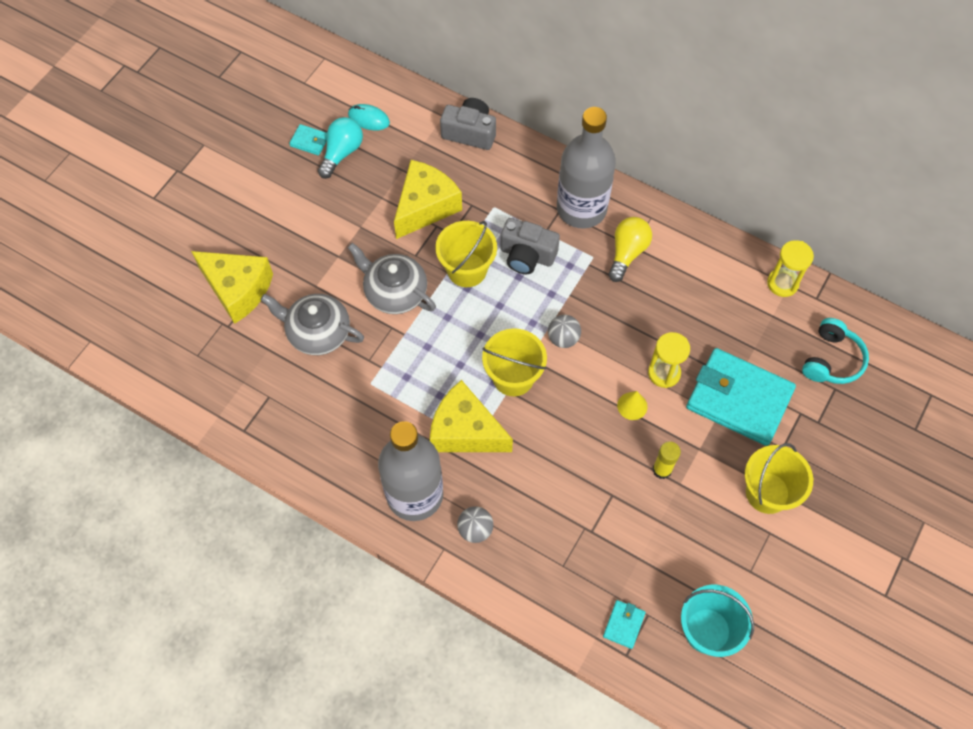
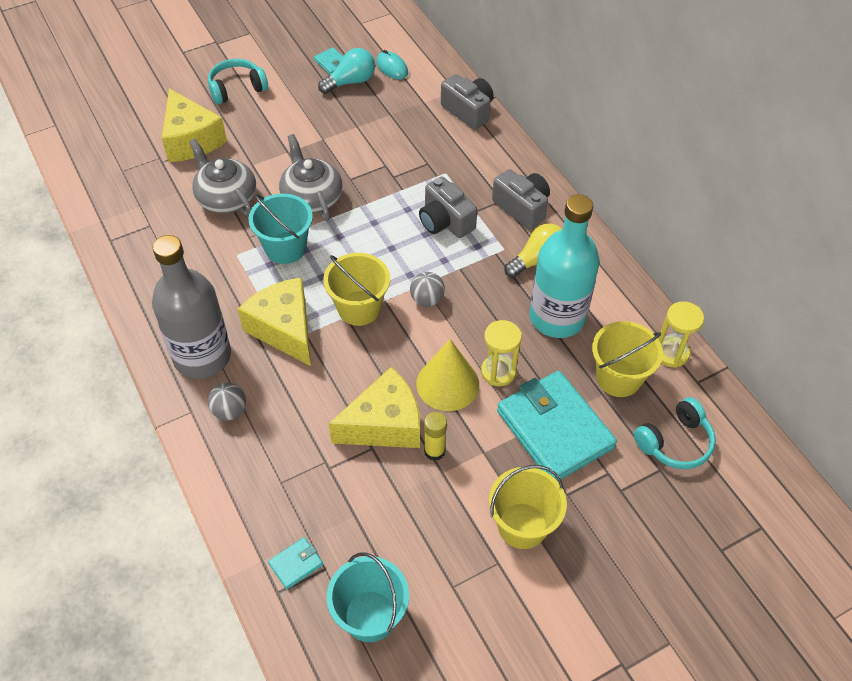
camera: 30 degrees right, 10 degrees down
(239, 213) = (237, 88): none -> turquoise headphones
(408, 354) = (285, 248): none -> turquoise bucket
(425, 206) = (387, 148): yellow cheese -> yellow cheese (384, 424)
(467, 270) = (385, 208): yellow bucket -> yellow bucket (618, 378)
(581, 209) = (522, 207): grey bottle -> grey camera
(632, 406) = (447, 384): yellow cone -> yellow cone, size x1.94
(677, 298) = (557, 317): none -> turquoise bottle

